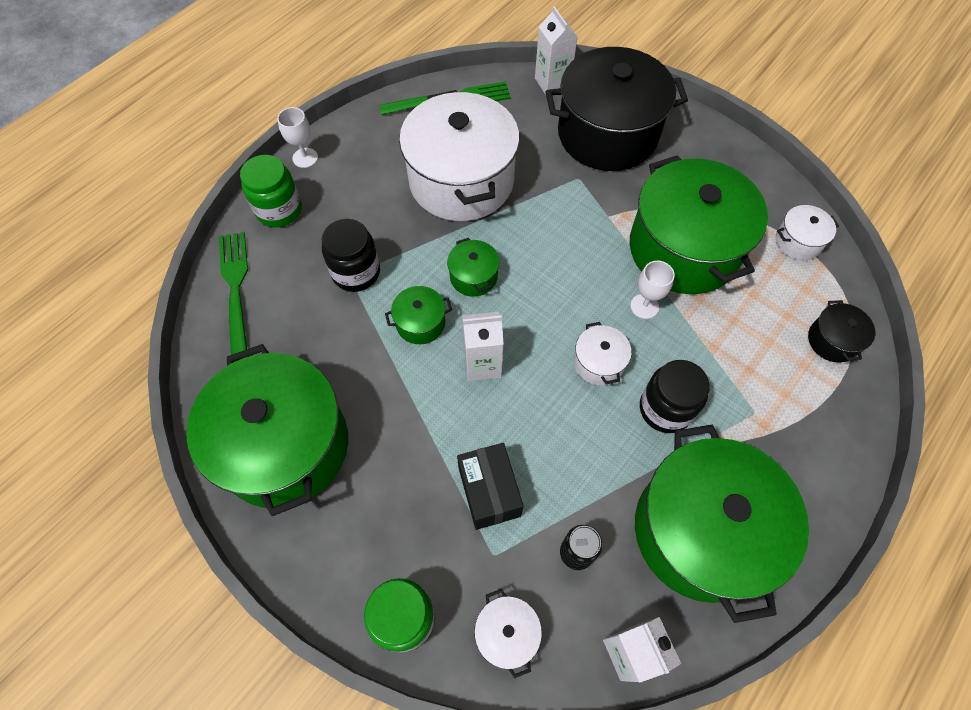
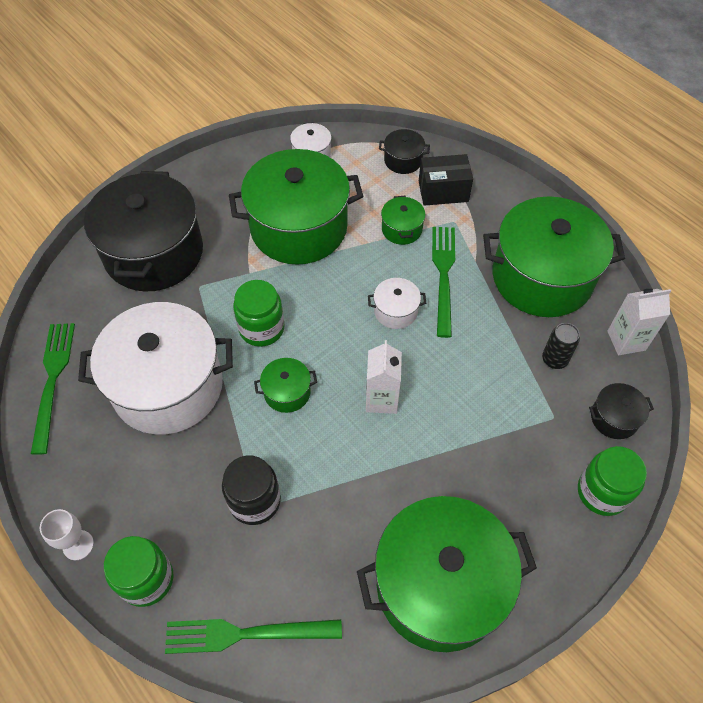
camera: 80 degrees left, 5 degrees down
(420, 323) = (328, 446): green pot -> green pot (401, 229)
(489, 492) = (501, 412): black box -> black box (443, 191)
(507, 633) = (614, 418): white pot -> black pot
(542, 240) = (261, 328): none -> green jar
(552, 83) = (69, 284): white carton -> none
(644, 306) = (348, 267): white goblet -> none
(665, 409) = (443, 275): black jar -> green fork

